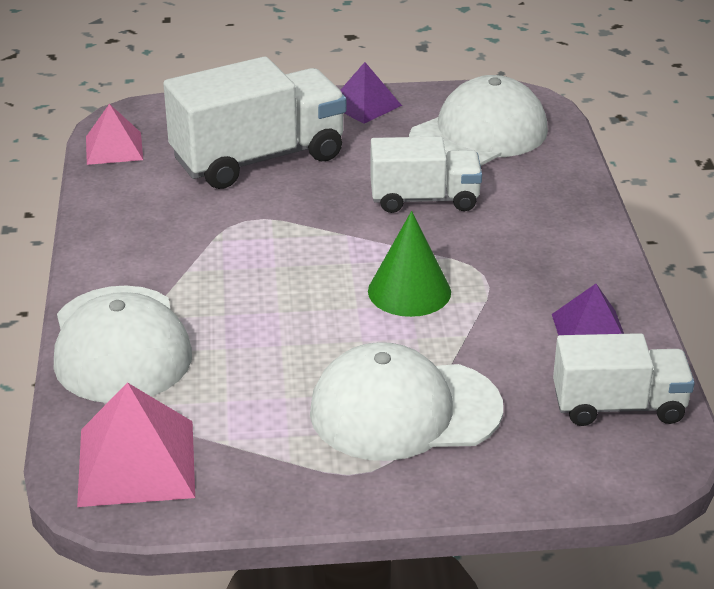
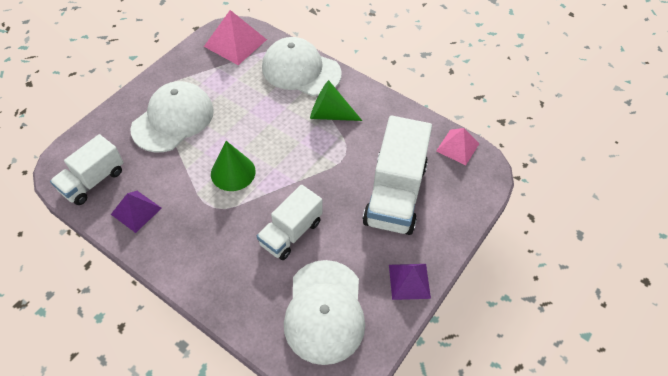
camera: 130 degrees right, 20 degrees up
(185, 268) = (329, 114): none -> green cone

